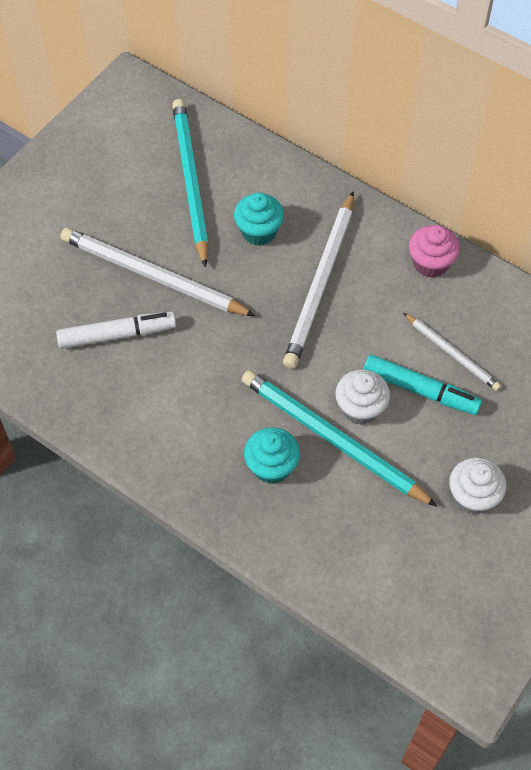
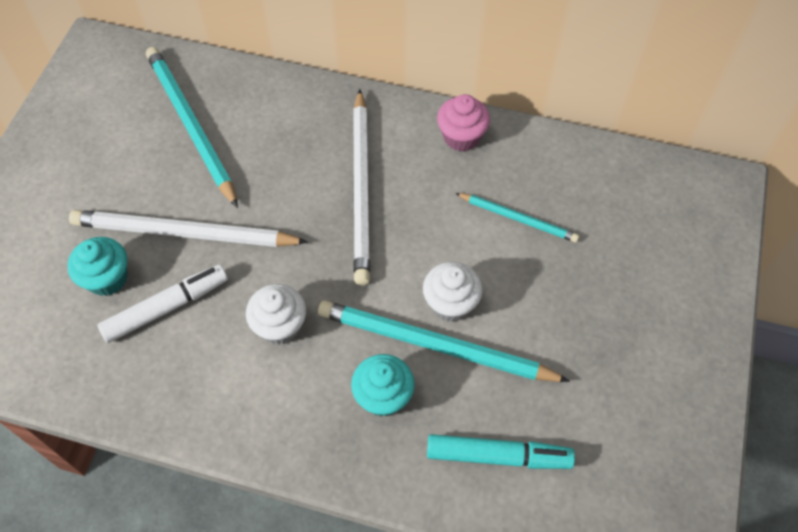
camera: 20 degrees left, 0 degrees up
(259, 231) = (279, 155): turquoise cupcake -> turquoise cupcake (107, 278)
(420, 390) = (502, 265): turquoise marker -> turquoise marker (498, 455)
(452, 353) = (518, 219): white pencil -> turquoise pencil
(472, 497) = (598, 358): white cupcake -> white cupcake (280, 326)

